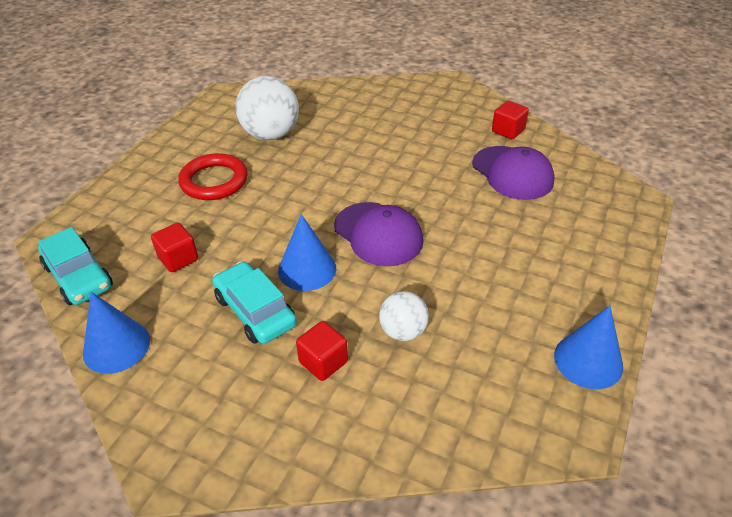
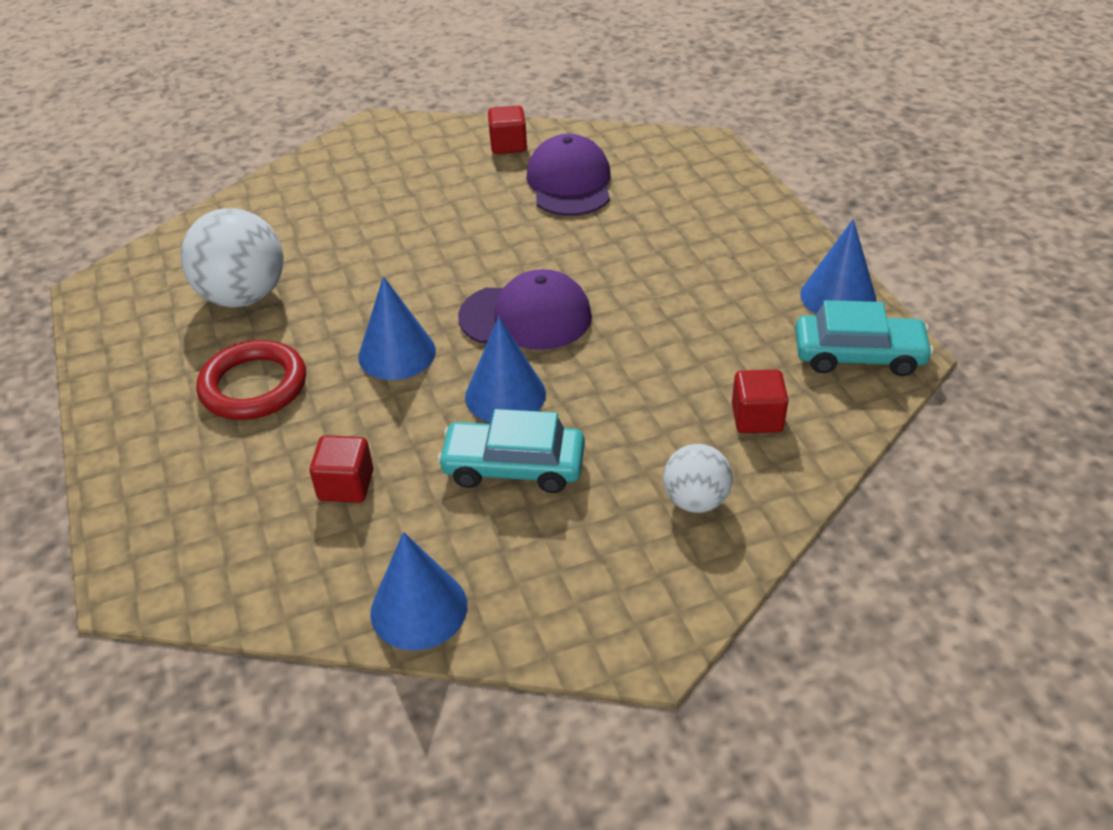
camera: 45 degrees left, 0 degrees up
(79, 277) = (250, 590): turquoise car -> turquoise car (858, 355)
(291, 209) = (397, 353): none -> blue cone
(323, 362) = (645, 456): red cube -> red cube (757, 418)
(403, 331) = (673, 380): white ball -> white ball (695, 500)
(512, 173) = (569, 183): purple cap -> purple cap turned 105 degrees counterclockwise

